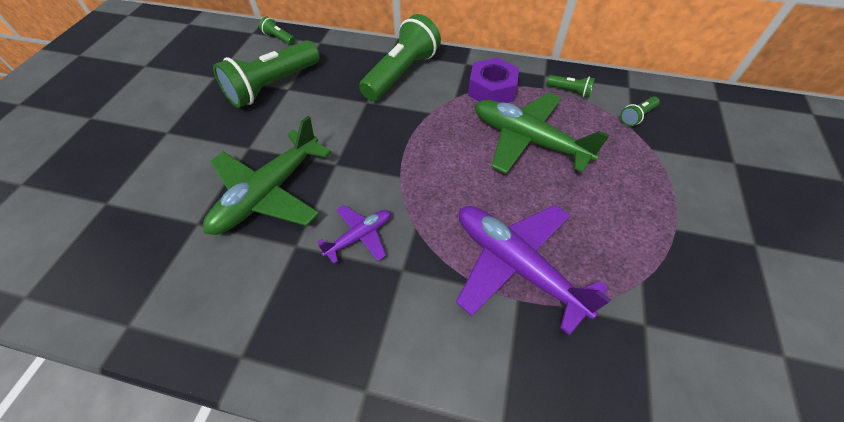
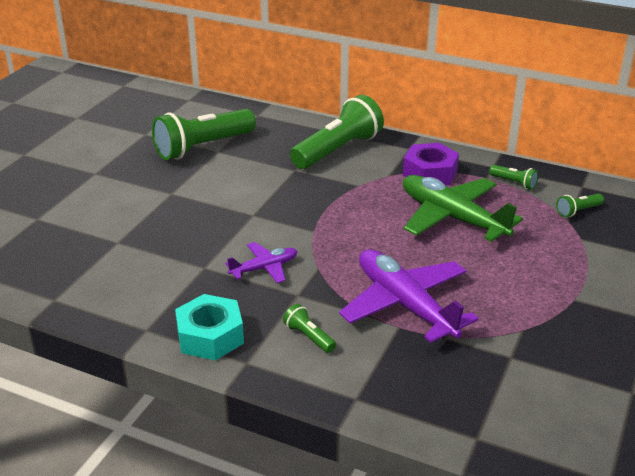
camera: 10 degrees right, 20 degrees down
(268, 193) = (185, 229): green plane -> none
(279, 38) = (216, 107): green flashlight -> green flashlight (309, 337)
(316, 353) = (210, 336): none -> turquoise nut

